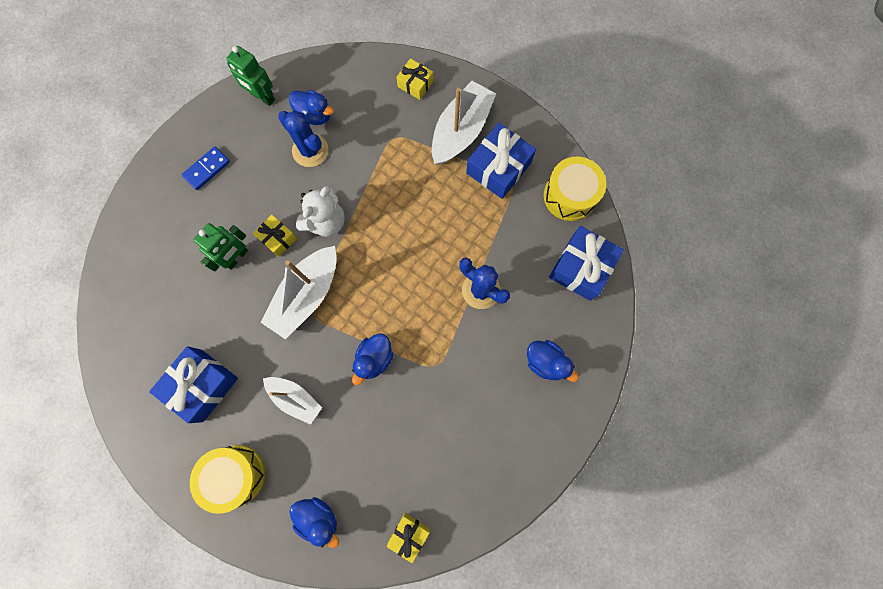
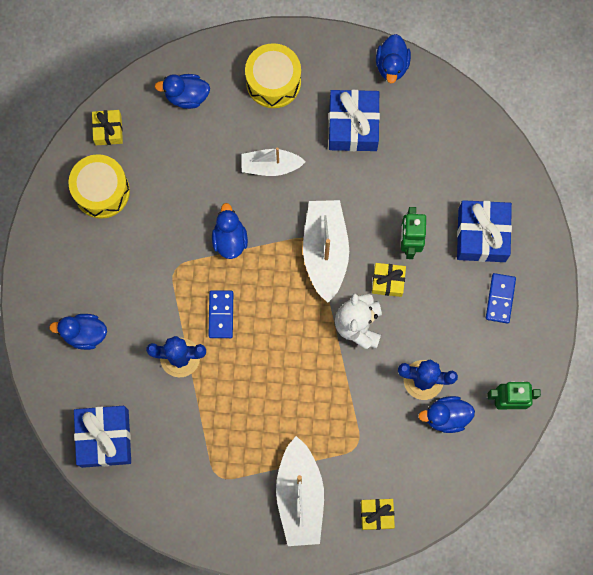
camera: 145 degrees right, 0 degrees up
(128, 416) = (392, 65): none -> blue duck
(425, 302) = (221, 314): none -> blue domino
(498, 168) = (240, 483): blue gift -> blue gift (481, 235)
(569, 196) = (157, 501): yellow drum -> yellow drum (101, 191)

